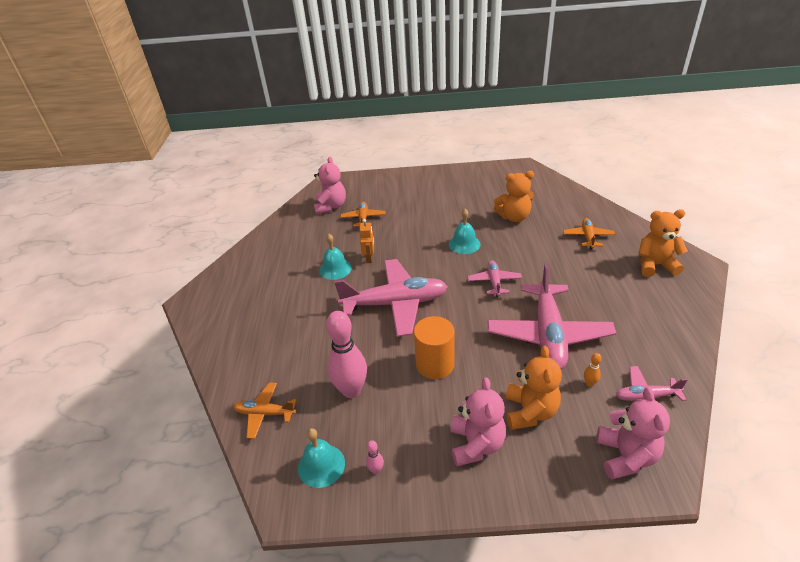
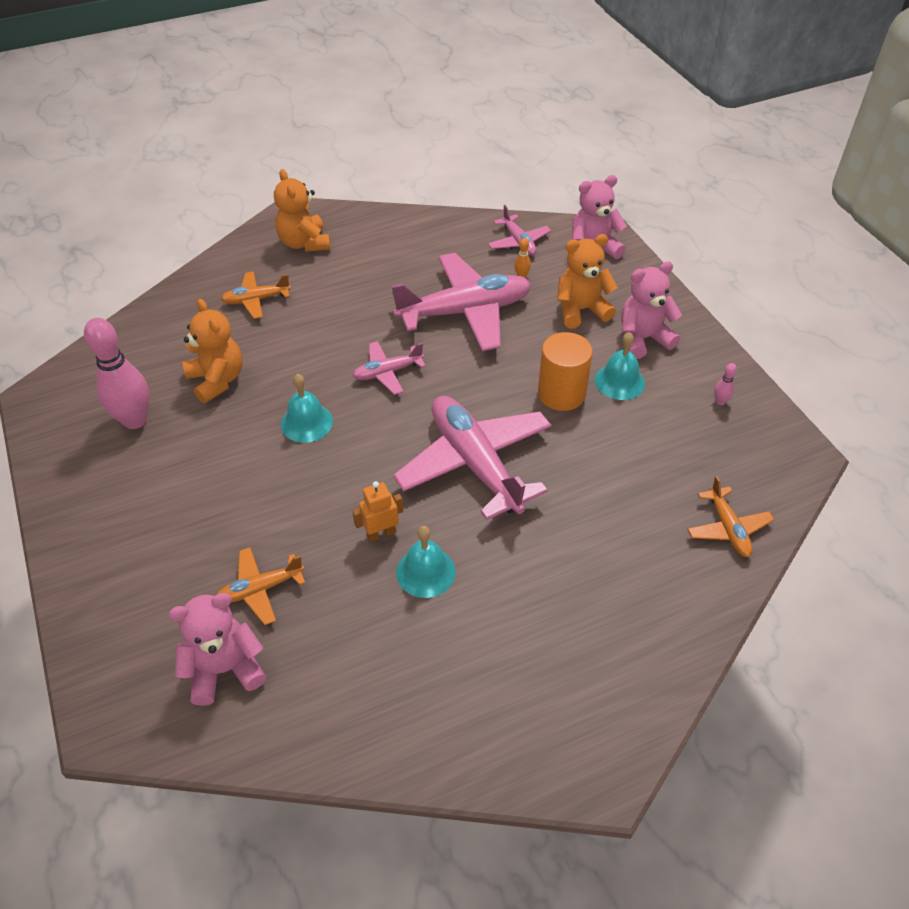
camera: 115 degrees left, 10 degrees up
(321, 465) = (747, 446): turquoise bell -> turquoise bell (619, 381)
(351, 390) = (643, 457): pink bowling pin -> pink bowling pin (135, 420)

